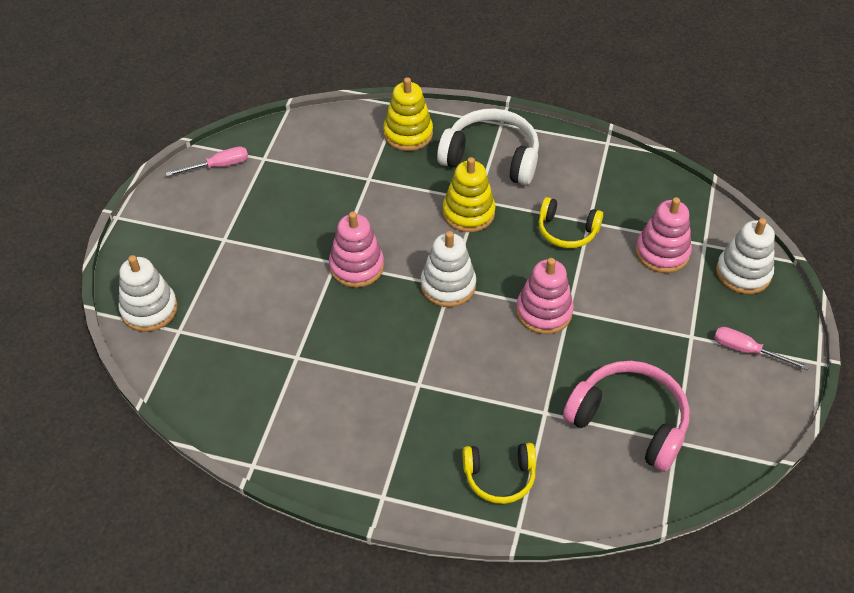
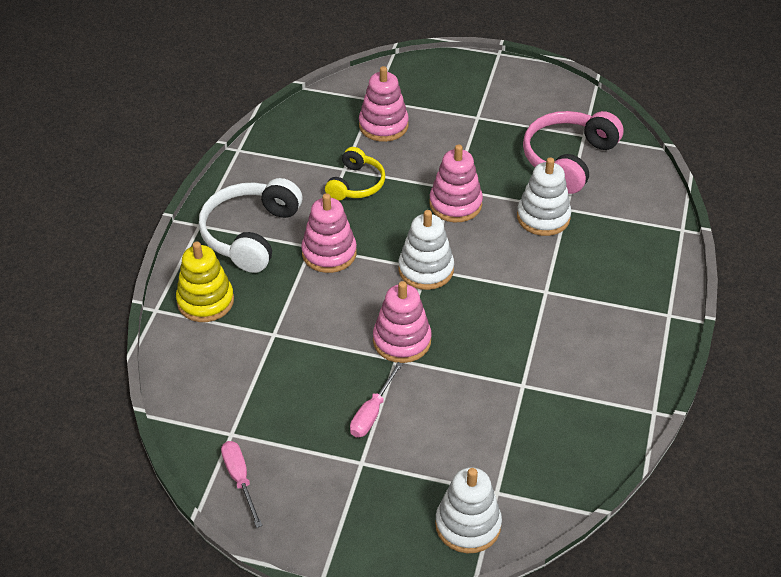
camera: 90 degrees left, 5 degrees down
(468, 213) = (329, 253): yellow stacking toy -> pink stacking toy
(499, 477) = (635, 239): yellow headphones -> none
(743, 273) = (407, 81): white stacking toy -> white stacking toy (543, 217)
(747, 351) = (490, 88): pink screwdriver -> pink screwdriver (372, 413)

